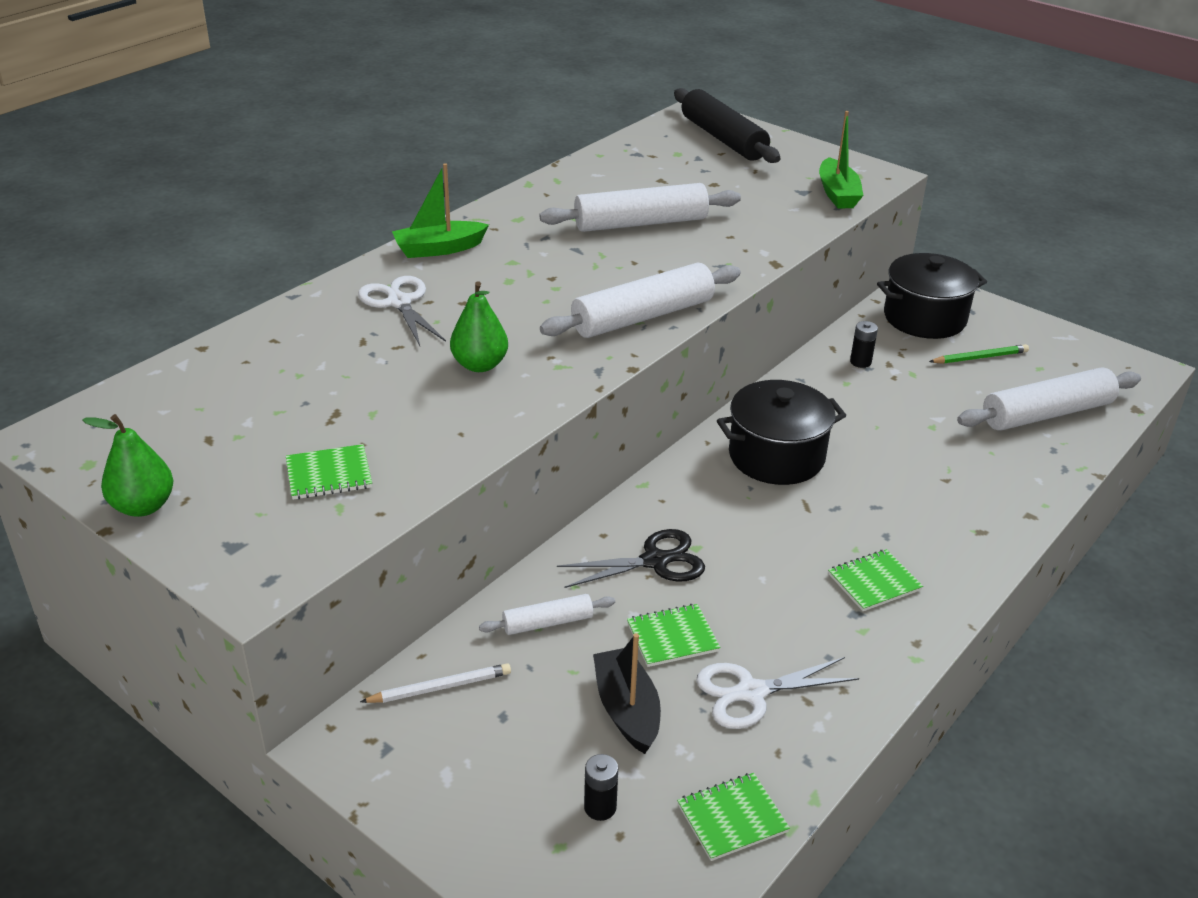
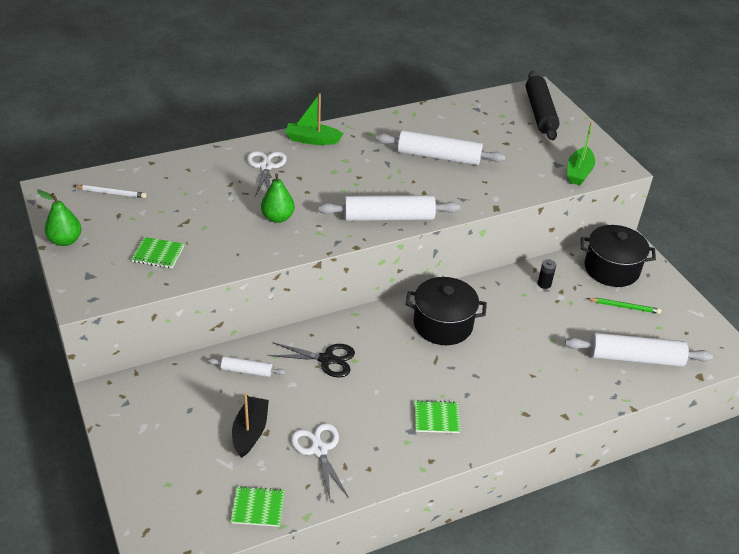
camera: 25 degrees right, 5 degrees up
(440, 687) = (171, 383): white pencil -> white pencil (111, 193)
(600, 807) = (200, 474): black battery -> none
(672, 637) = (302, 404): green notebook -> none
(751, 693) = (319, 450): white scissors -> white scissors turned 60 degrees clockwise

